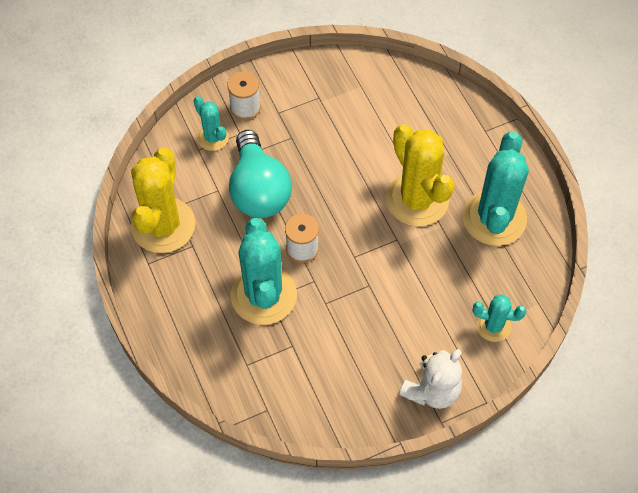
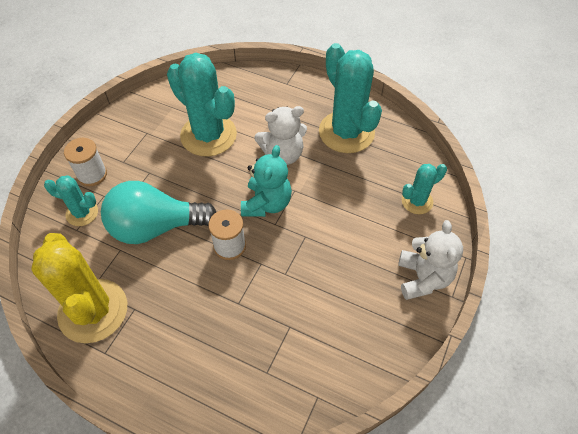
camera: 40 degrees left, 5 degrees down
(258, 190) = (155, 227): turquoise light bulb -> turquoise light bulb turned 135 degrees clockwise
(263, 295) = (230, 304): turquoise cactus -> turquoise cactus (208, 135)
(363, 234) = (266, 203): none -> turquoise teddy bear
(417, 199) = (283, 154): yellow cactus -> white teddy bear

